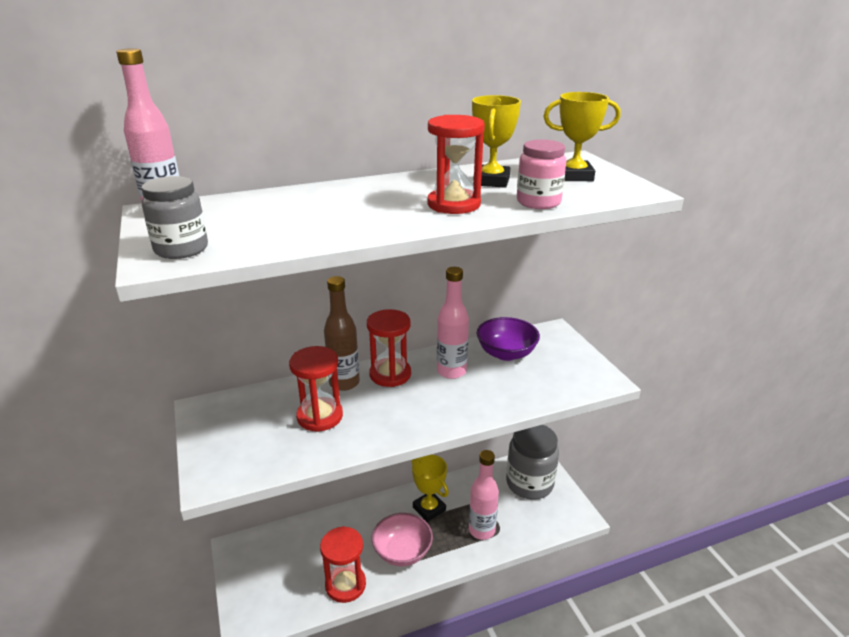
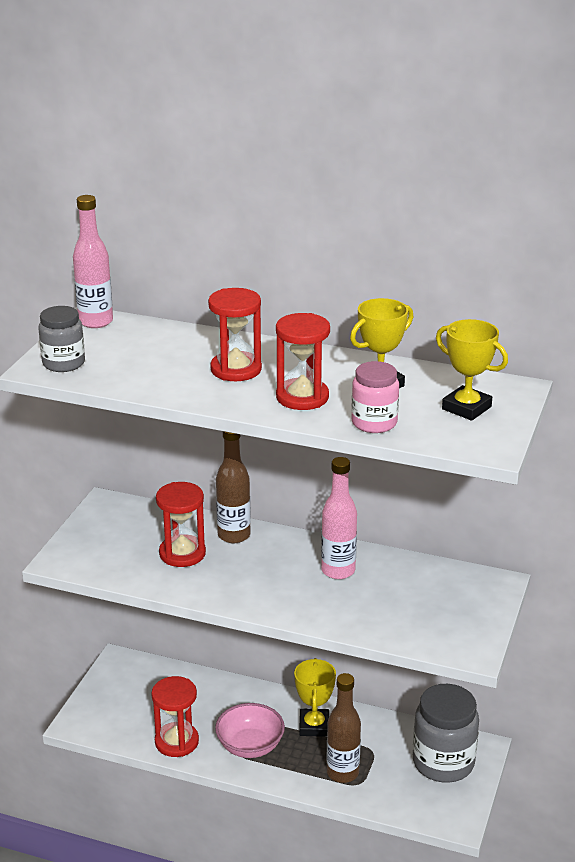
camera: 40 degrees right, 0 degrees up
(390, 374) = (281, 547): red hourglass -> red hourglass (236, 369)
(481, 530) = (342, 773): pink bottle -> brown bottle
(506, 353) = (414, 580): purple bowl -> none

